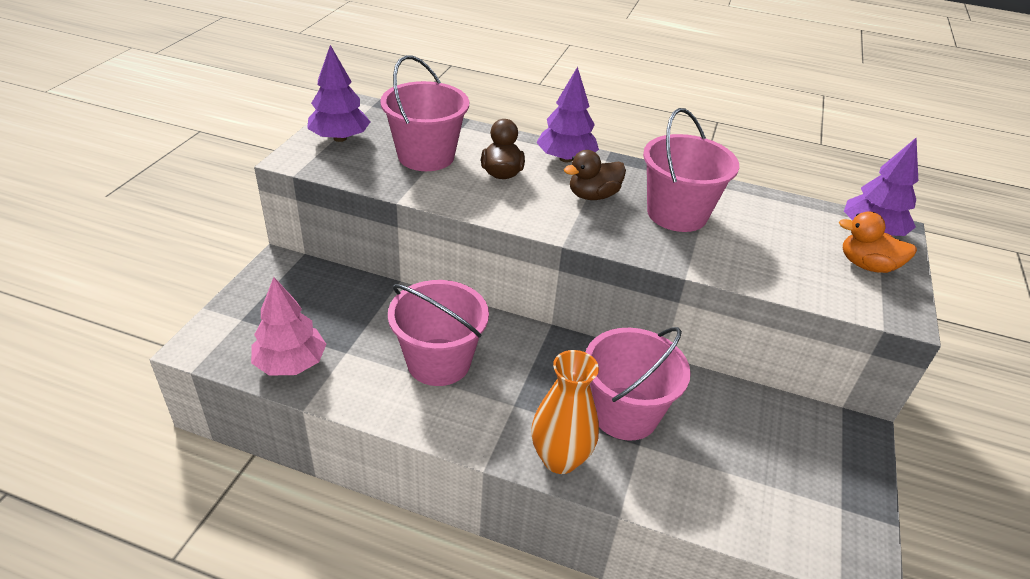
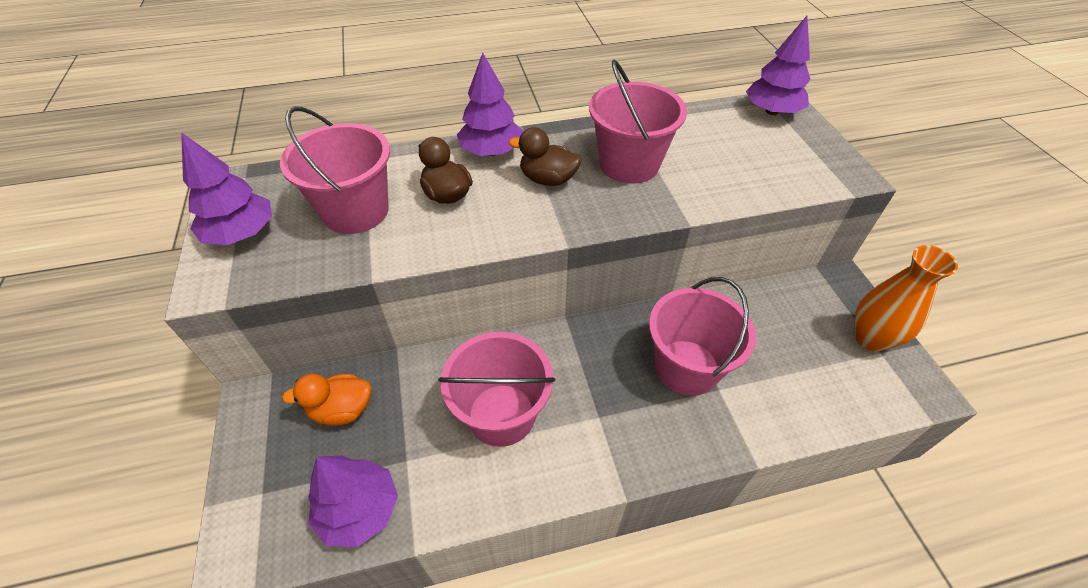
camera: 30 degrees left, 10 degrees up
(291, 363) = (359, 510): pink tree -> purple tree
(560, 458) = (675, 444): orange vase -> orange vase (870, 338)
(593, 195) = (548, 179): brown duck -> brown duck turned 75 degrees clockwise
(867, 265) = (795, 144): orange duck -> orange duck (342, 410)

